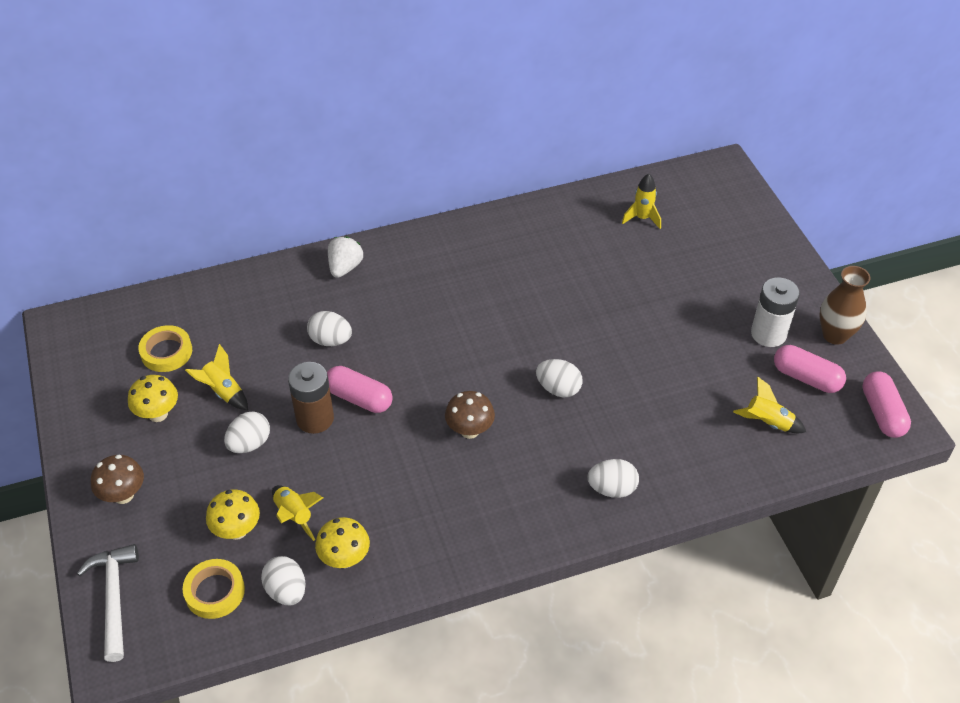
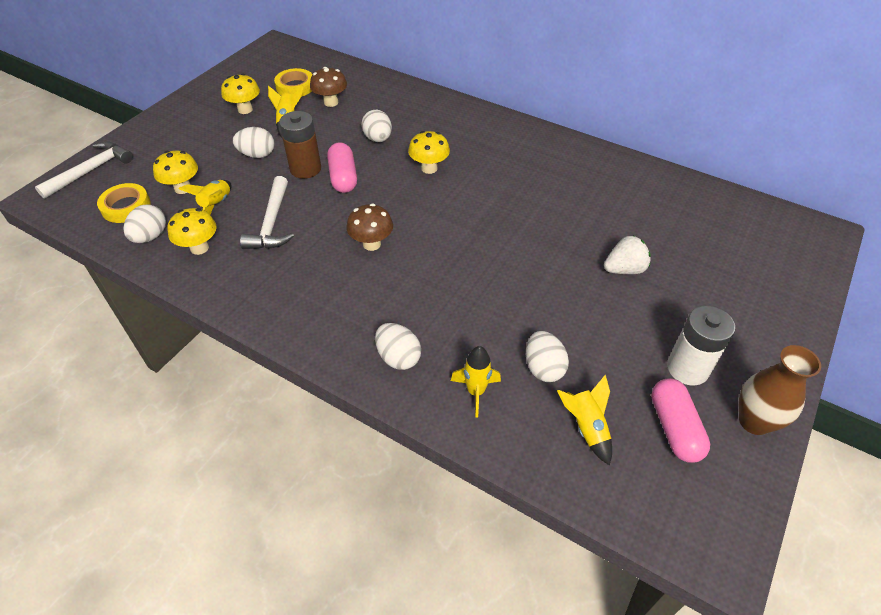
camera: 50 degrees right, 0 degrees up
(123, 495) = (172, 131): brown mushroom -> brown mushroom (331, 102)
(345, 267) = (446, 110): white strawberry -> white strawberry (624, 269)
(368, 486) = (272, 223): none -> white hammer
(414, 331) = (429, 168): none -> yellow mushroom
(558, 389) = (463, 268): white egg -> white egg (543, 368)
(642, 218) = (694, 217): yellow rocket -> yellow rocket (476, 392)
(882, 413) = (711, 522): pink capsule -> none

